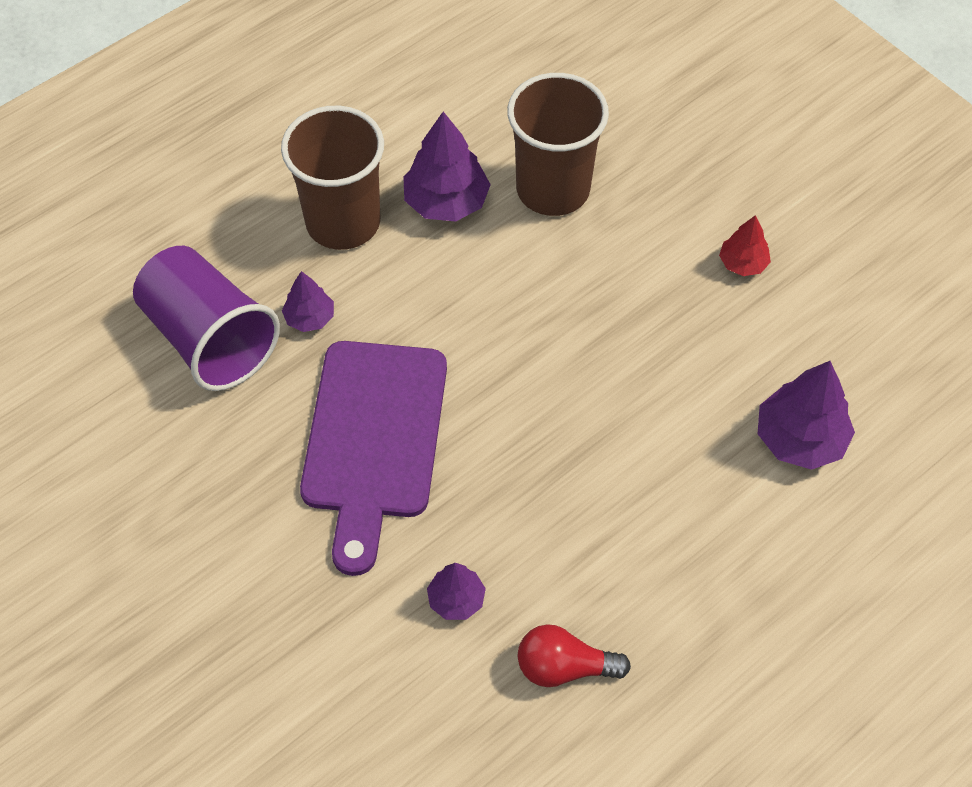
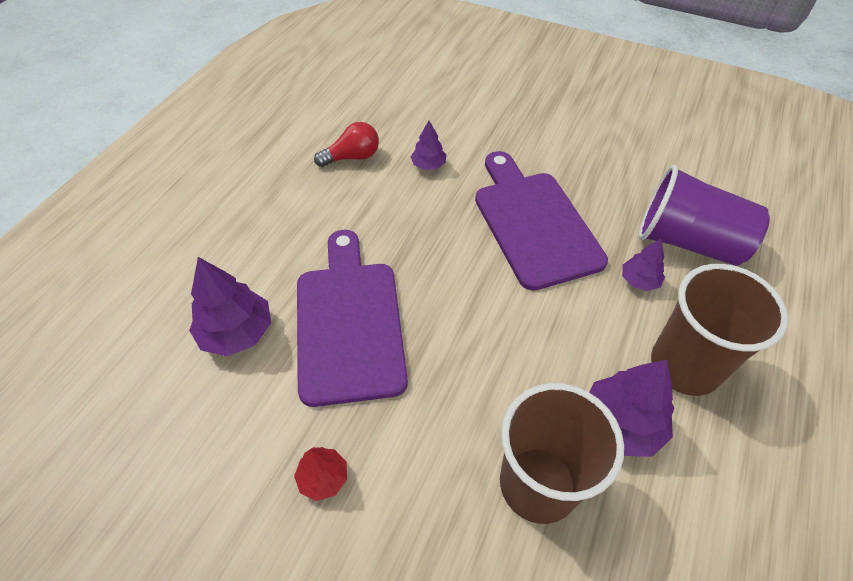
camera: 155 degrees right, 5 degrees down
(667, 399) = (349, 323): none -> purple cutting board

